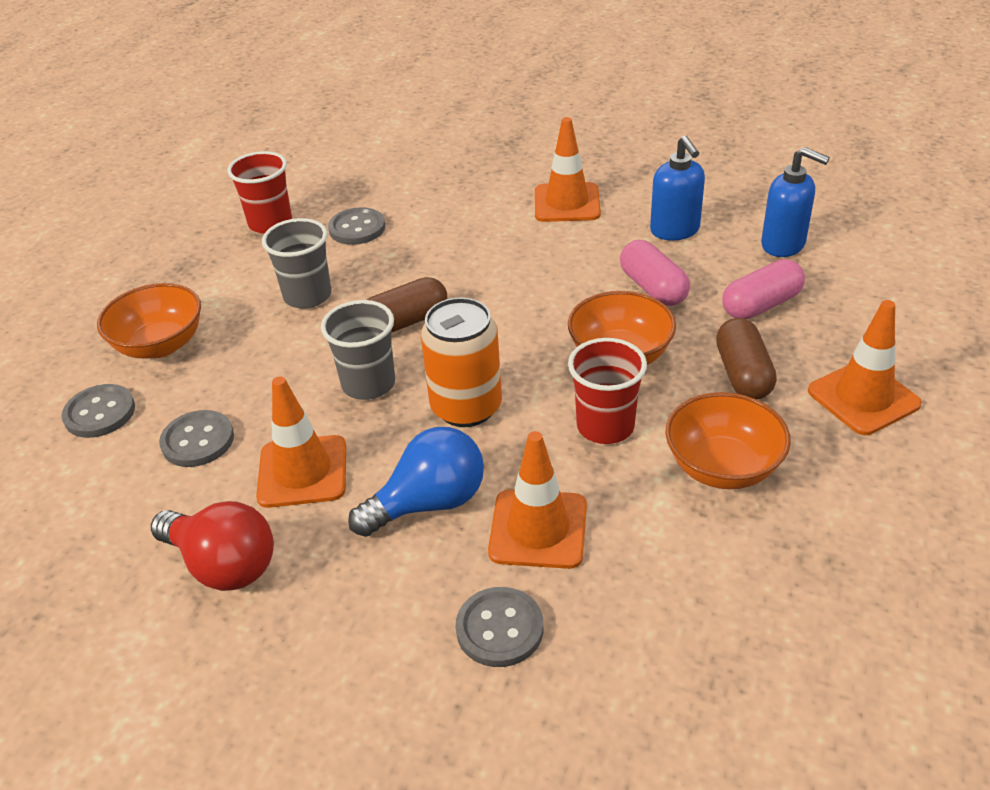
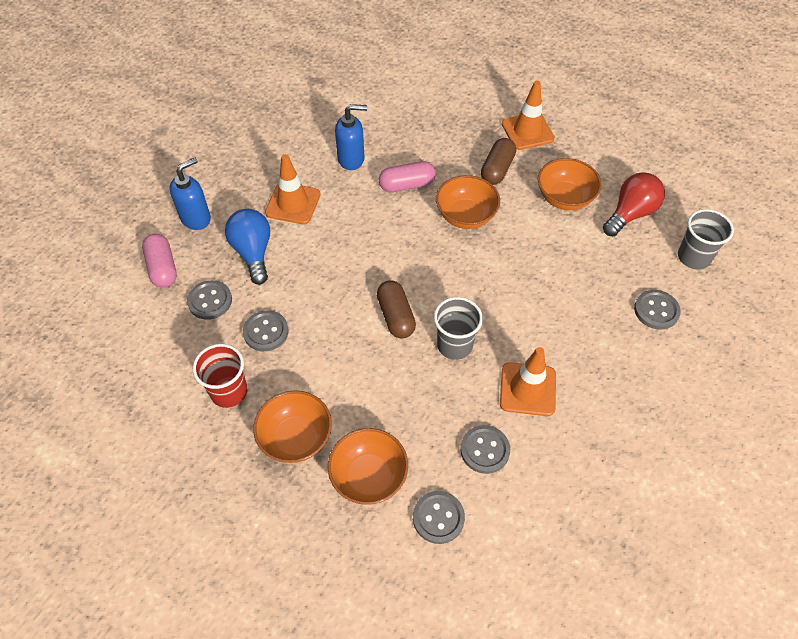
camera: 80 degrees left, 15 degrees up
(212, 281) = (296, 438): none -> orange bowl
(223, 565) = (597, 436): red light bulb -> red light bulb (630, 214)
(307, 296) = (343, 372): grey cup -> grey cup (693, 257)
(392, 183) = (210, 301): none -> grey button
(429, 503) = (566, 327): blue light bulb -> blue light bulb (253, 252)
(466, 407) = (491, 297): orange can -> none
(538, 529) = (594, 282): orange traffic cone -> none
(605, 426) = (523, 236): red cup -> none
(743, 374) = (497, 169): brown capsule -> brown capsule turned 75 degrees counterclockwise
(761, 305) = (440, 144): pink capsule -> pink capsule (162, 268)
(783, 245) = (387, 117): blue soap dispenser -> blue soap dispenser (196, 218)

